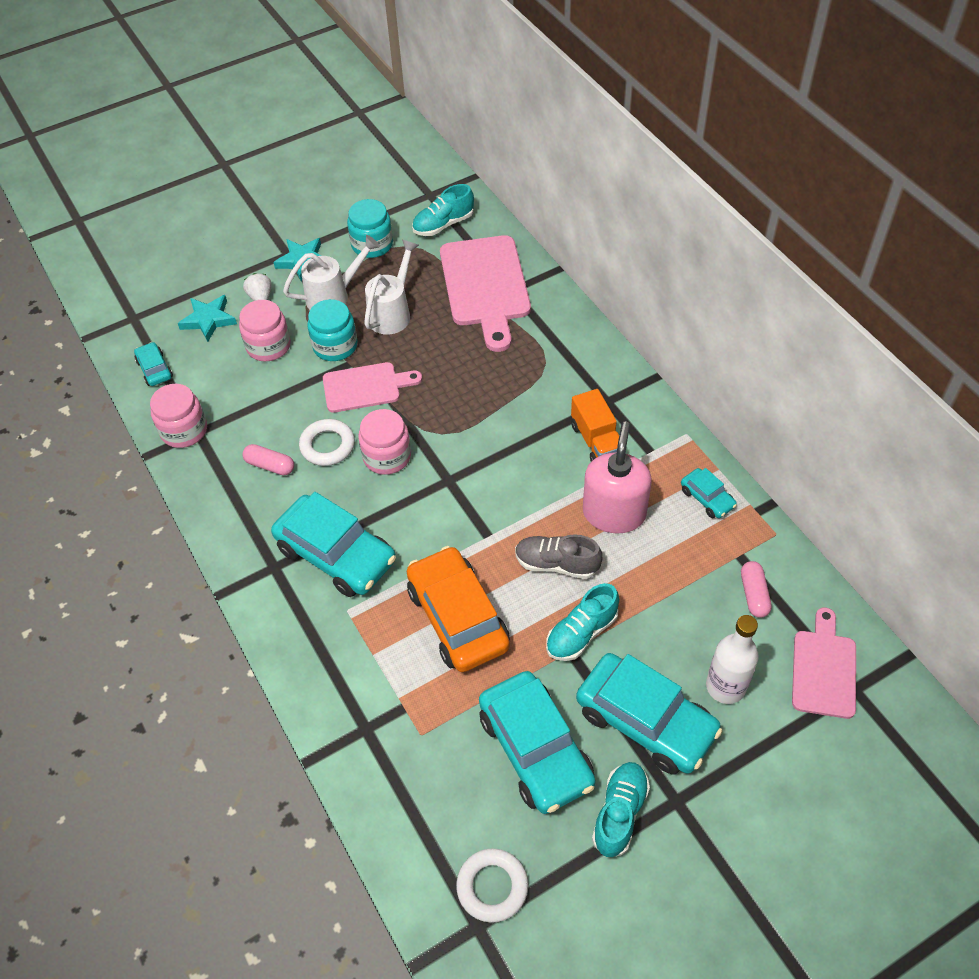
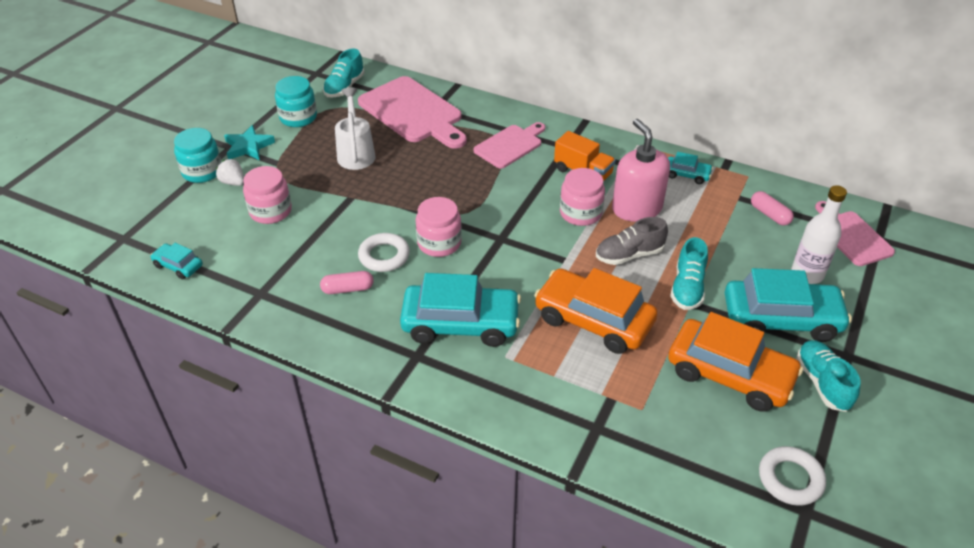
camera: 35 degrees left, 10 degrees down
(184, 430) = (247, 297): pink jar -> pink jar (580, 213)
(208, 320) = (199, 214): turquoise star -> none
(334, 296) = (297, 159): white watering can -> none
(335, 346) = (328, 190): turquoise jar -> turquoise jar (202, 171)
(366, 387) = (379, 206): pink cutting board -> pink cutting board (510, 145)
(536, 749) = (730, 374): turquoise car -> orange car

